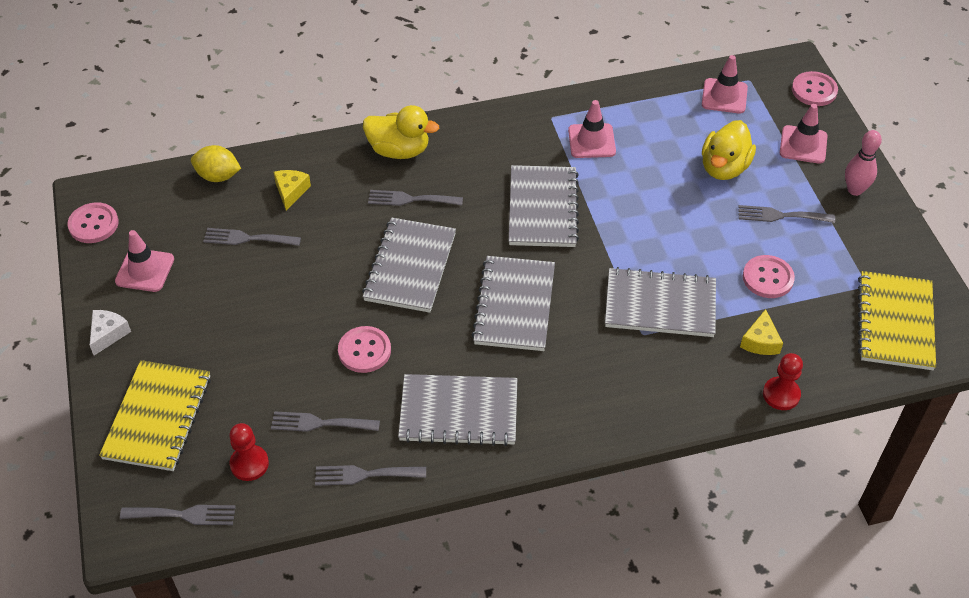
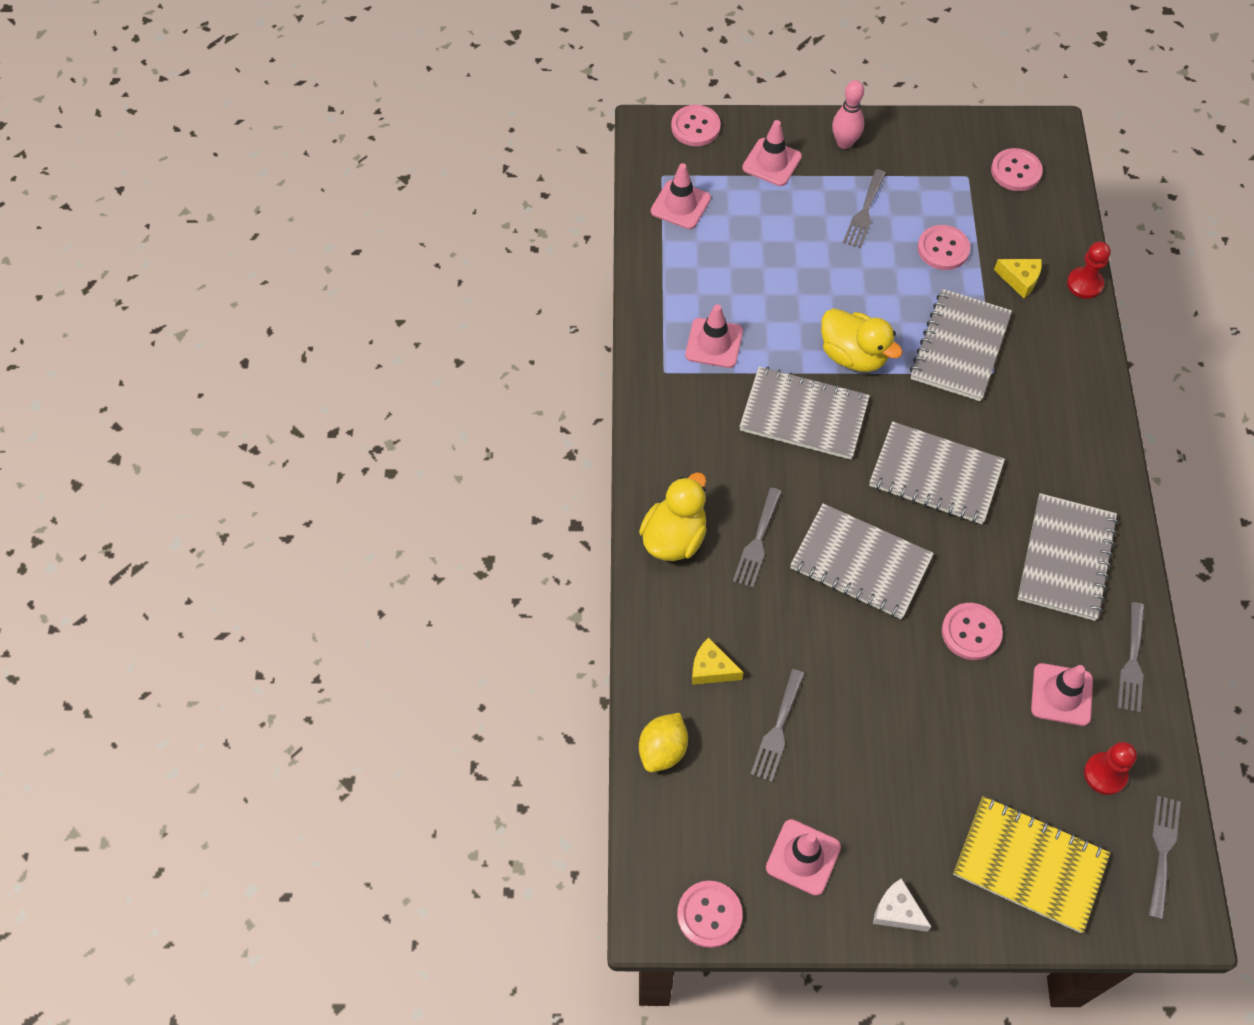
camera: 75 degrees left, 10 degrees up
(319, 423) = (1061, 694): grey fork -> pink traffic cone
(724, 168) = (786, 238): yellow duck -> yellow duck (853, 355)
(895, 322) = (1016, 171): yellow notebook -> pink button

